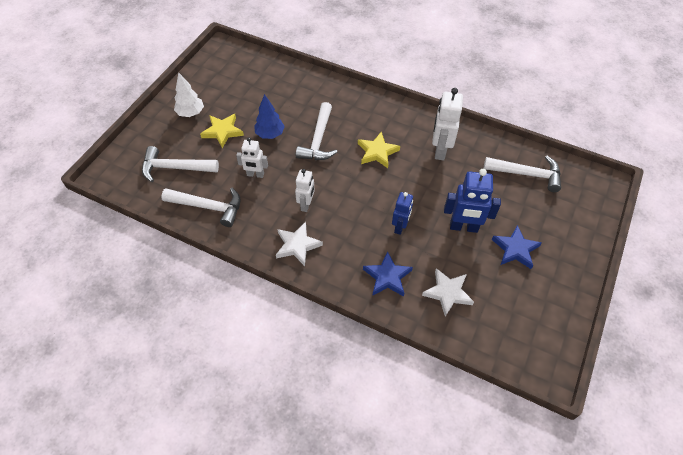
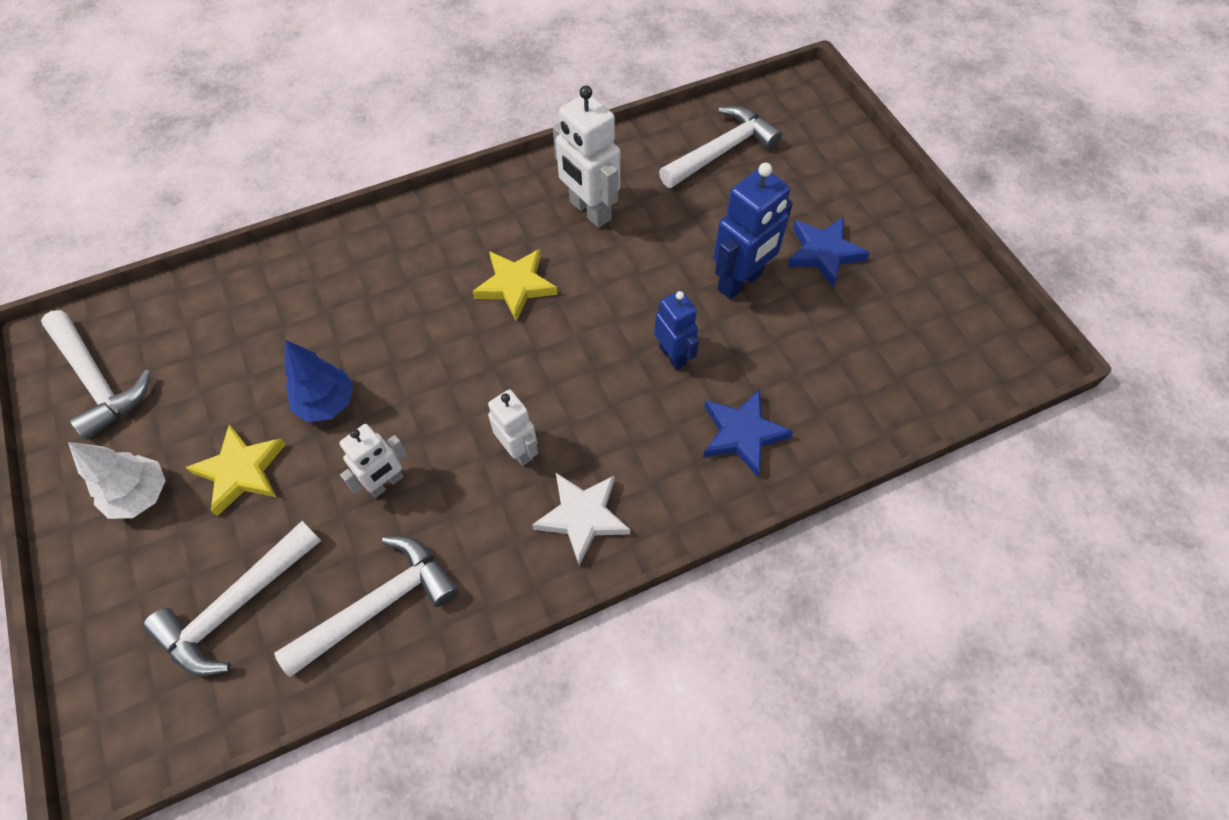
camera: 50 degrees left, 5 degrees up
(318, 140) = (412, 343): white hammer -> white hammer (98, 381)
(447, 293) = (827, 379): white star -> none

